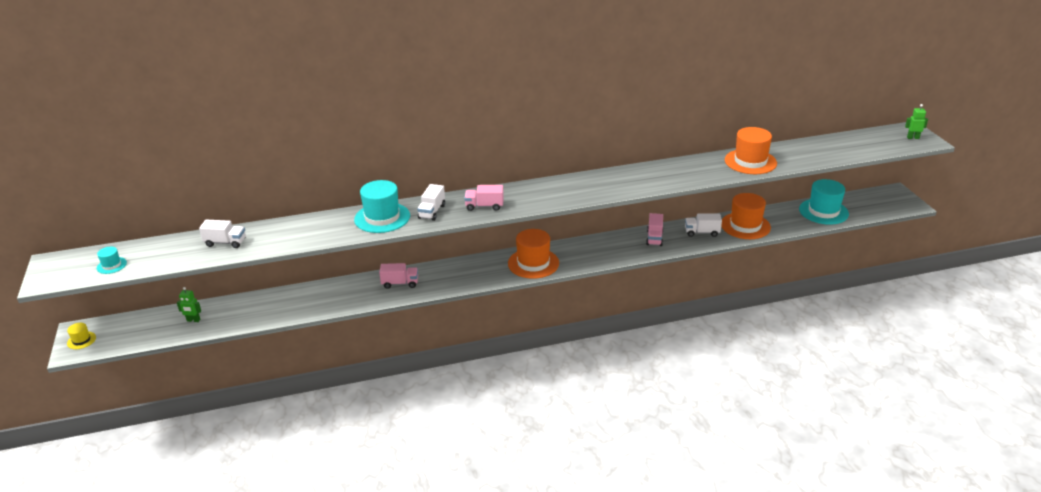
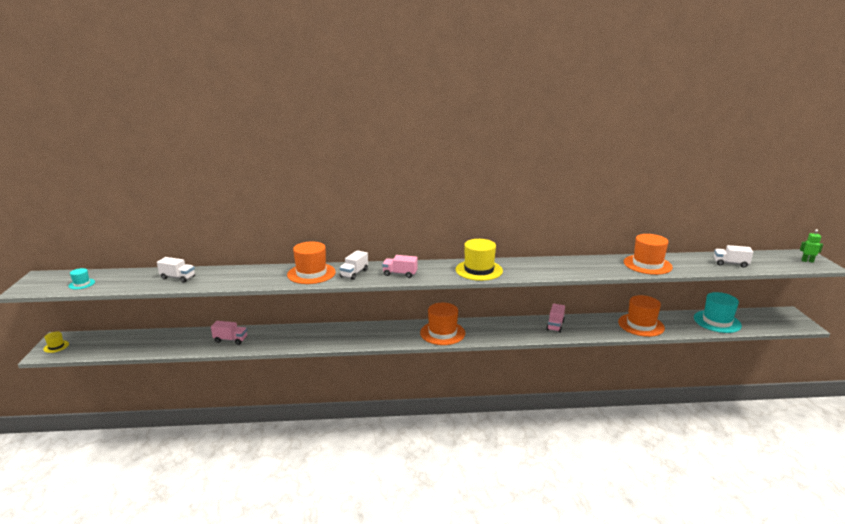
camera: 10 degrees right, 10 degrees down
(193, 320) = (148, 342): green robot -> none
(382, 218) = (311, 273): turquoise hat -> orange hat
(400, 283) = (324, 335): pink truck -> pink truck (230, 340)
(571, 190) = (479, 270): none -> yellow hat
(702, 232) = (599, 326): white truck -> white truck (730, 264)

